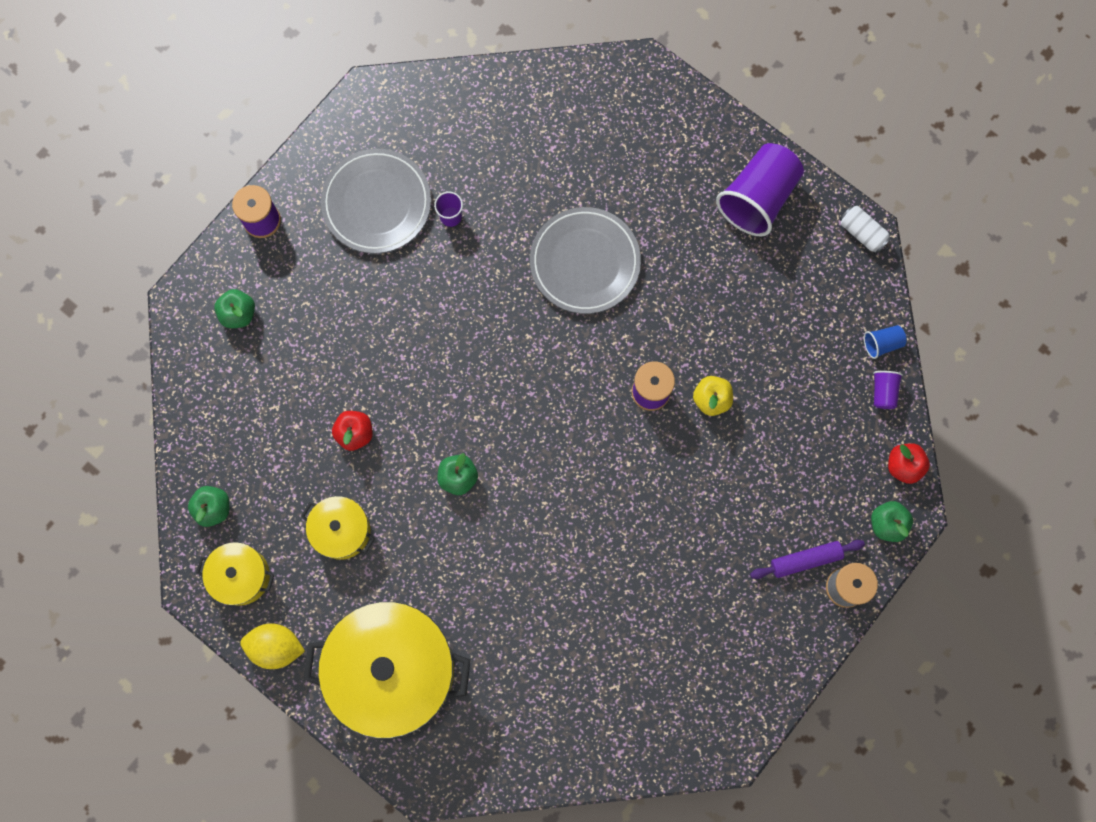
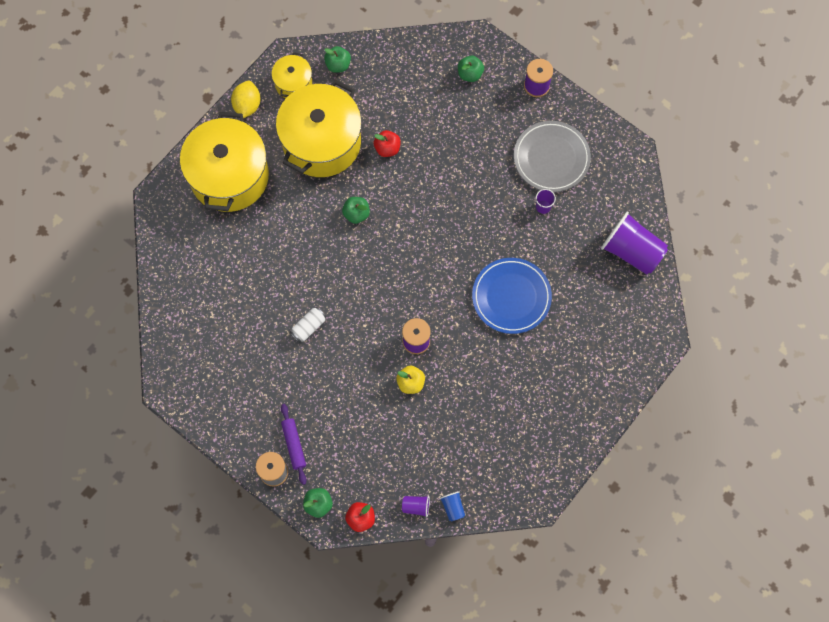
camera: 90 degrees right, 5 degrees down
(341, 531) = (321, 142): yellow pot -> yellow pot, size x2.06
(585, 262) = (511, 297): grey plate -> blue plate
(757, 198) = (564, 420): purple cup -> purple cup (631, 251)
(862, 233) = (539, 497): white can -> white can (308, 327)

